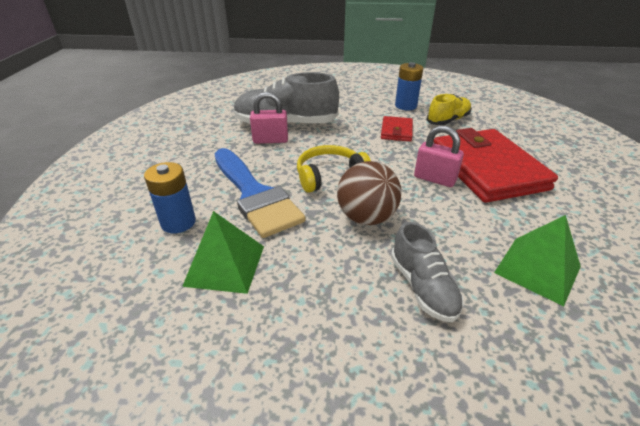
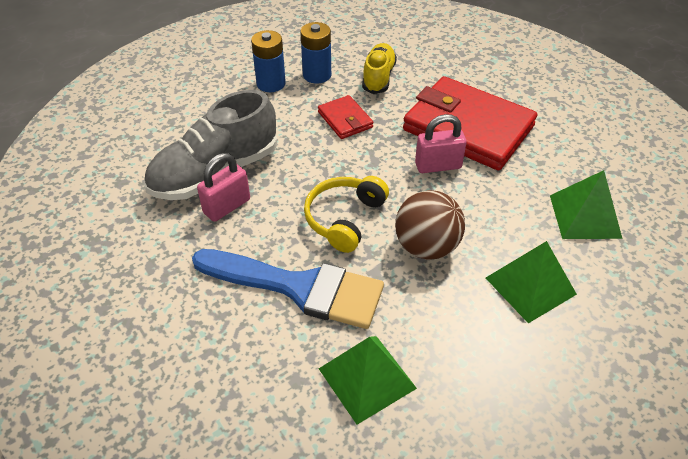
camera: 40 degrees left, 10 degrees up
(178, 222) = (264, 369): blue battery -> blue battery (271, 83)
(422, 287) = (530, 286): grey shoe -> green pyramid

